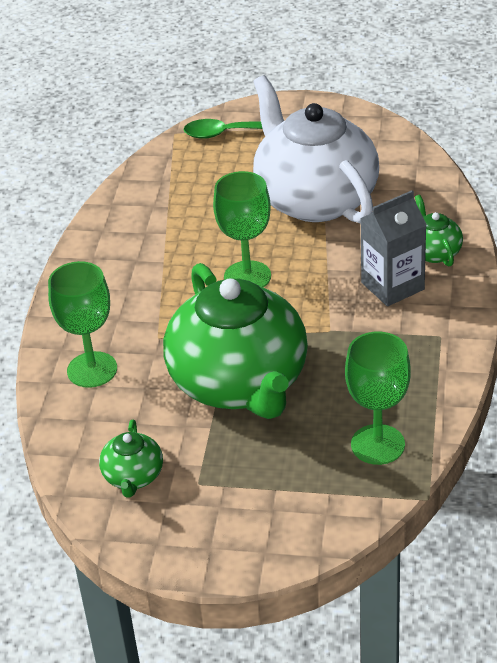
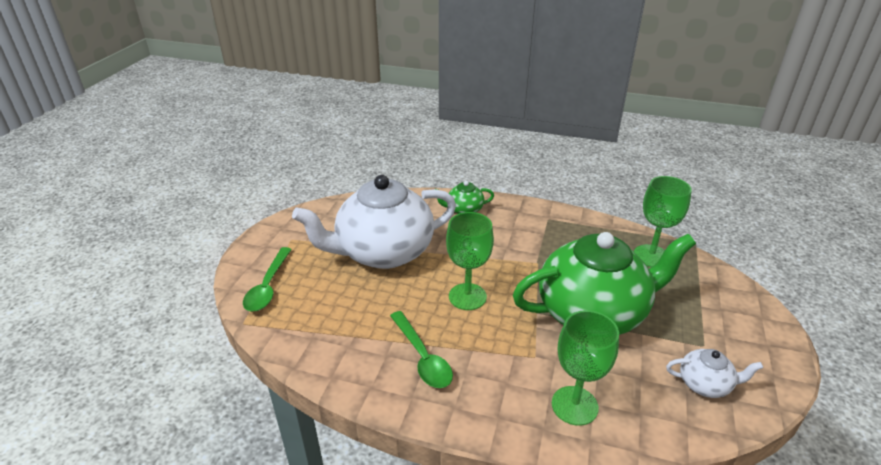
camera: 85 degrees left, 5 degrees down
(133, 477) = (705, 384): green teapot -> white teapot
(145, 256) = (422, 357): none -> green spoon
(392, 286) = (495, 230): grey carton -> none

